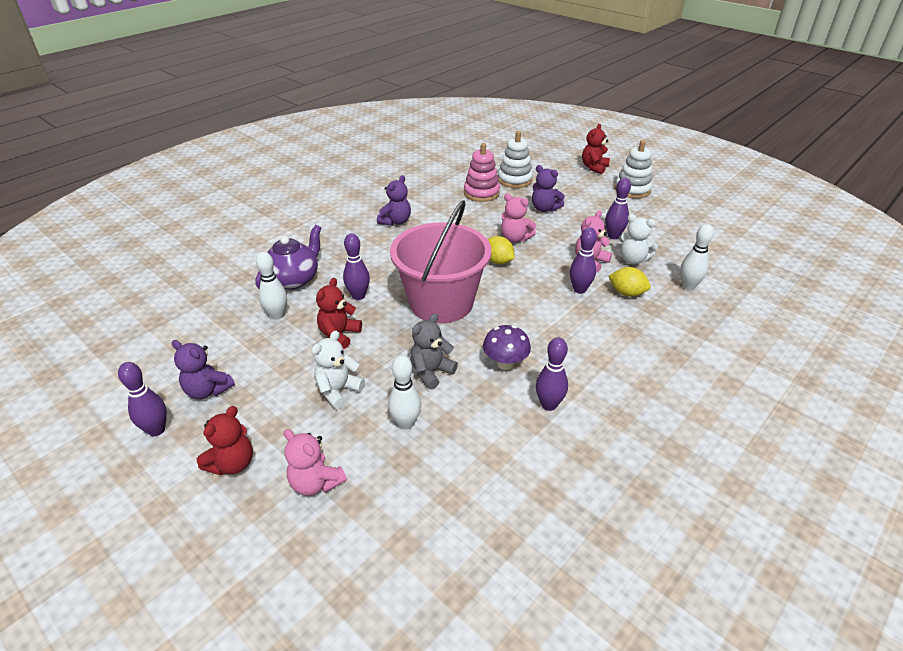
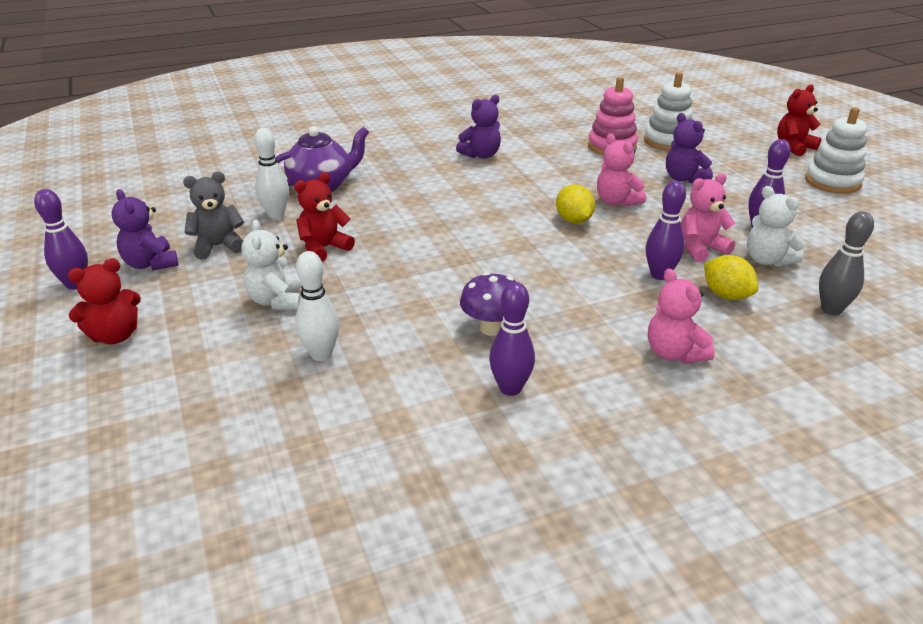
camera: 25 degrees right, 5 degrees down
(316, 483) = (177, 380): pink teddy bear -> pink teddy bear (674, 353)
(338, 390) = (276, 301): white teddy bear -> white teddy bear turned 75 degrees counterclockwise
(358, 296) = (376, 217): purple bowling pin -> none
(431, 372) = (394, 312): grey teddy bear -> grey teddy bear (218, 246)
(441, 302) = (466, 246): pink bucket -> none
(688, 286) = (831, 309): white bowling pin -> grey bowling pin

